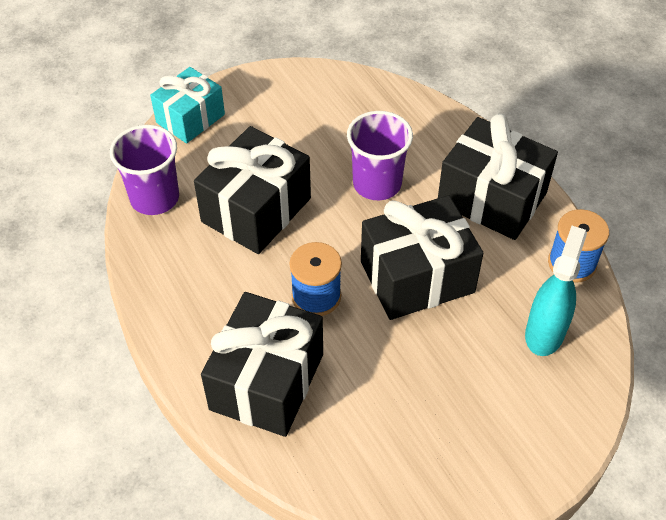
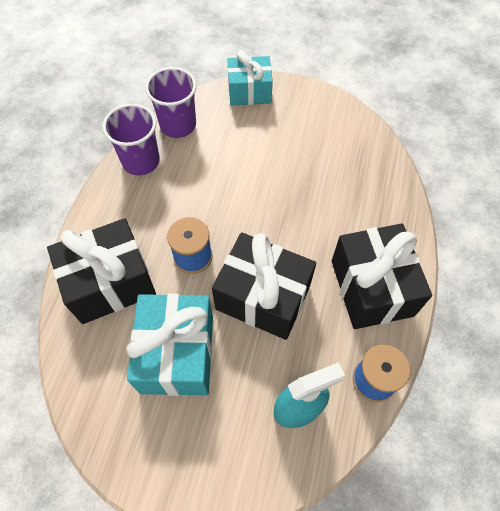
camera: 45 degrees right, 10 degrees up
(256, 210) = (221, 176): black gift -> none
(377, 184) = (309, 216): purple cup -> purple cup (141, 161)
(401, 382) = (177, 354): none -> turquoise gift

